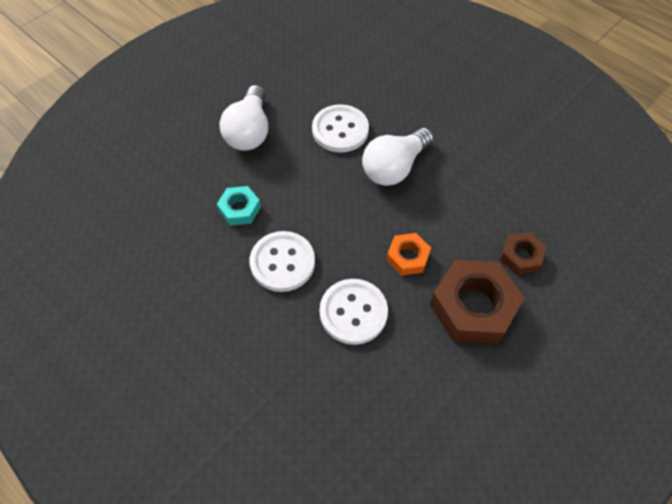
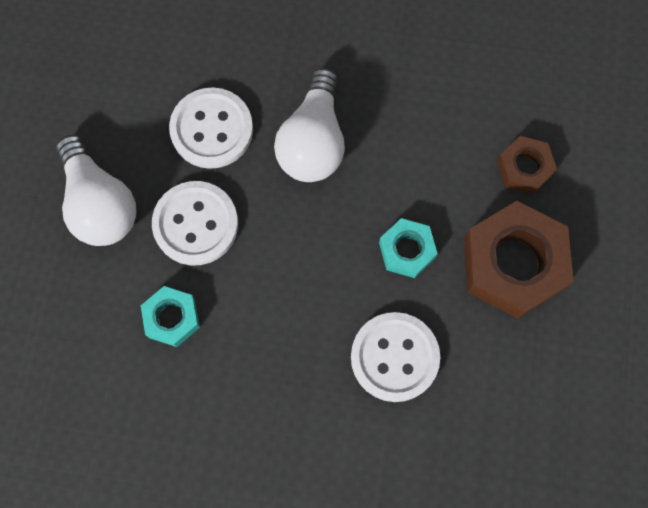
camera: 35 degrees left, 15 degrees up
(282, 262) = (274, 351): white button -> white button (196, 224)
(407, 257) = (407, 250): orange nut -> turquoise nut

